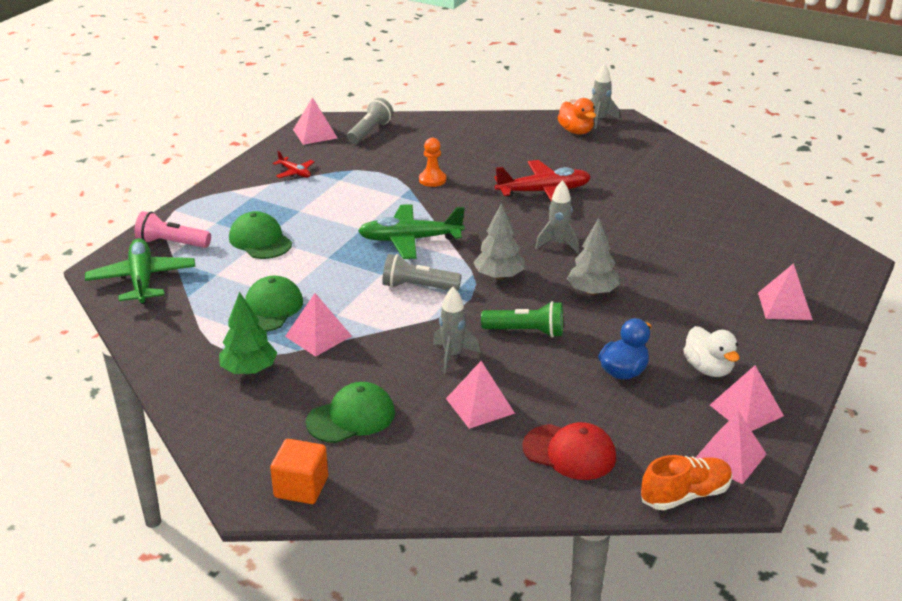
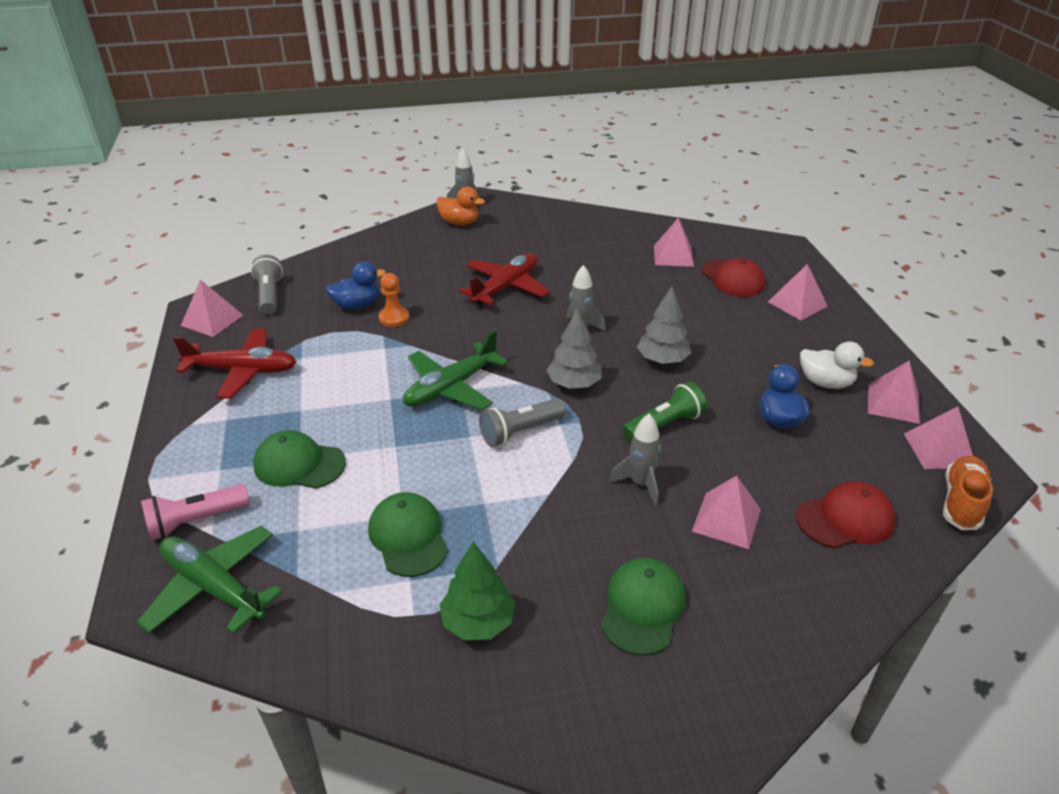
camera: 40 degrees left, 5 degrees up
(295, 173) = (243, 371): red plane -> red plane, size x2.01
(301, 487) = (703, 723): orange cube -> none
(318, 336) = (497, 538): pink pyramid -> pink pyramid (673, 256)
(418, 161) = (357, 305): none -> blue duck
(754, 263) = (733, 279): none -> red cap

